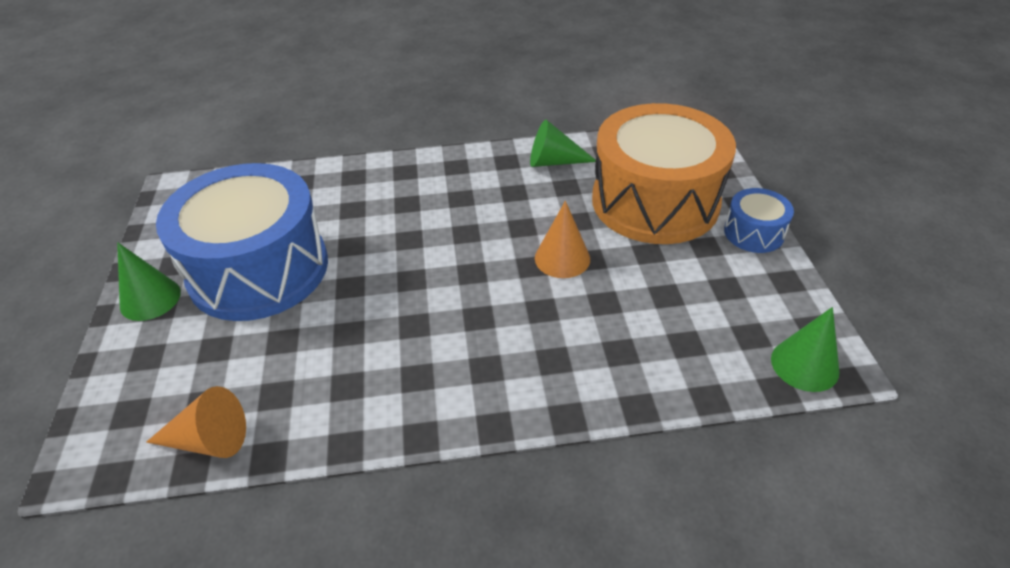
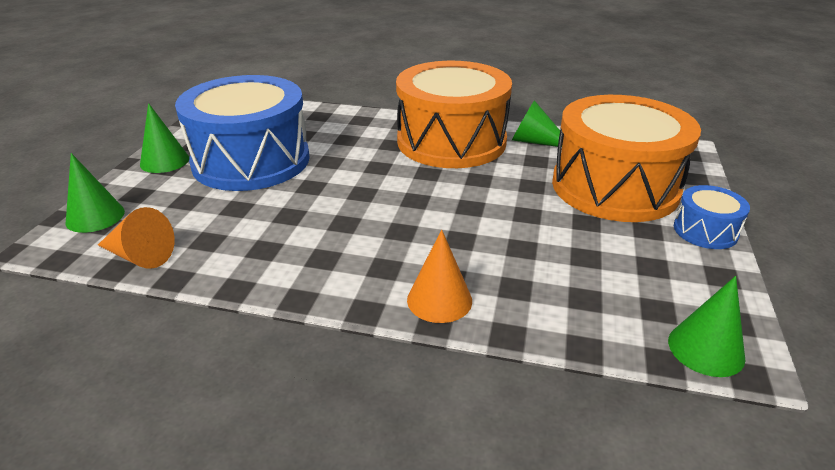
camera: 20 degrees right, 10 degrees down
(115, 404) = (95, 217): none -> green cone
(469, 183) = (451, 141): none -> orange drum
(562, 258) = (501, 208): orange cone -> orange cone (439, 300)

